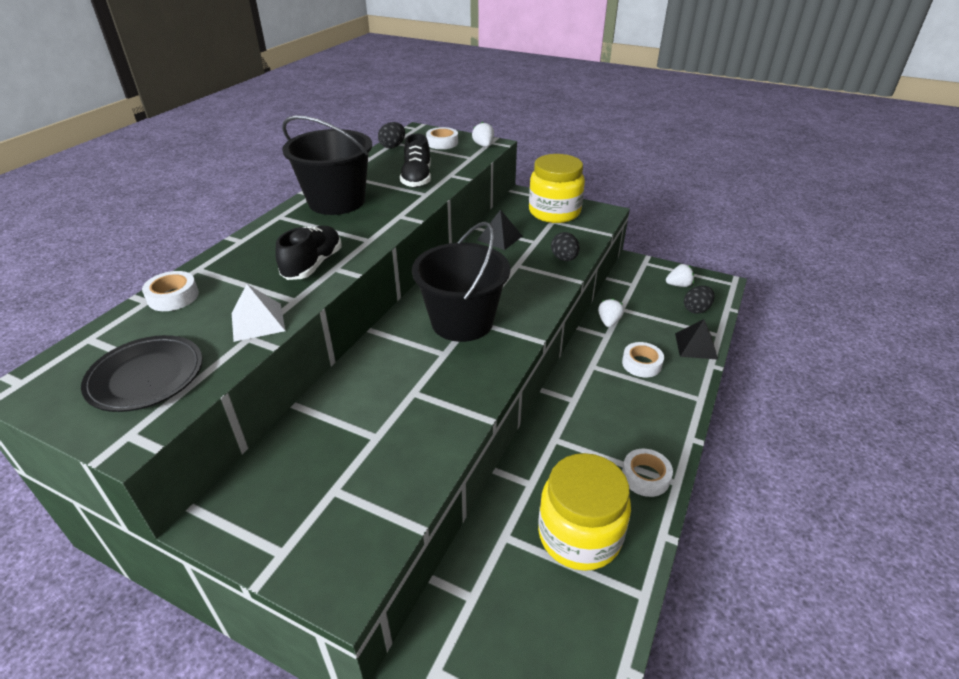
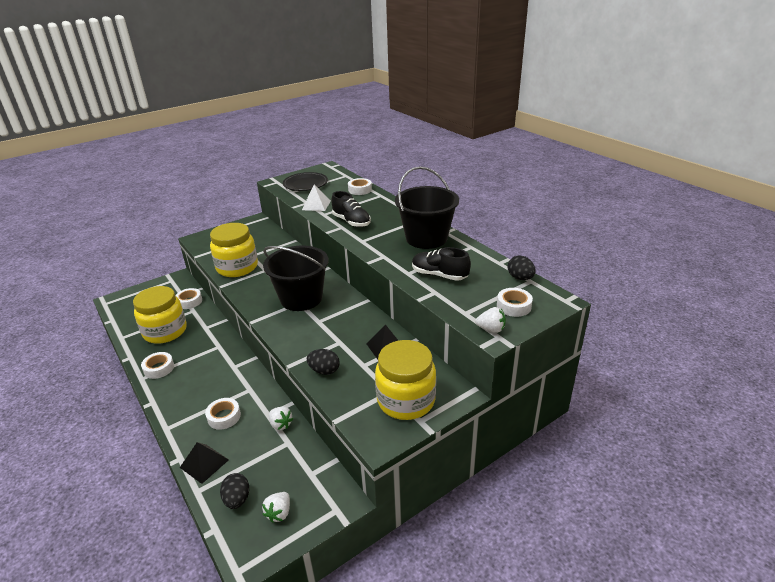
camera: 120 degrees right, 5 degrees down
(426, 432) = (237, 267): none -> yellow jar
(484, 564) = (189, 301): none -> white tape

